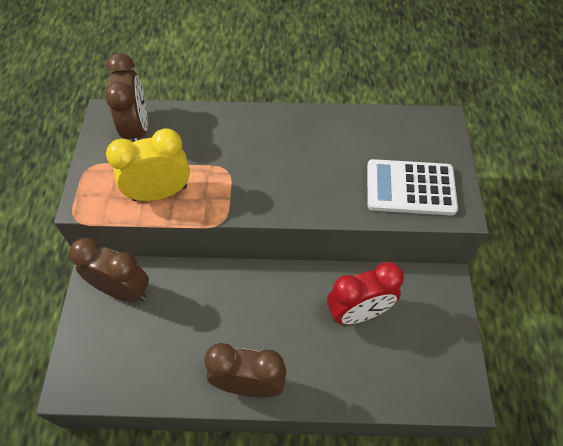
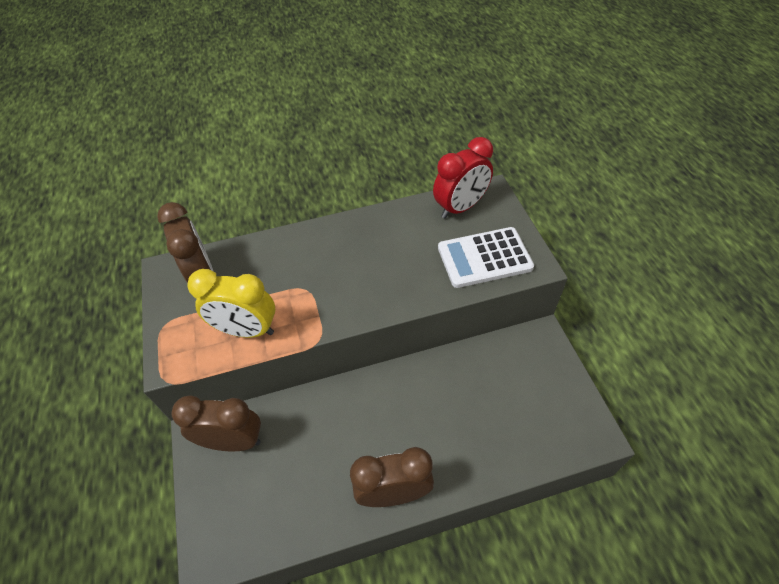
camera: 15 degrees left, 5 degrees down
(160, 193) = (246, 330): yellow clock -> yellow clock turned 135 degrees counterclockwise
(358, 312) = (473, 389): red clock -> red clock (460, 207)

